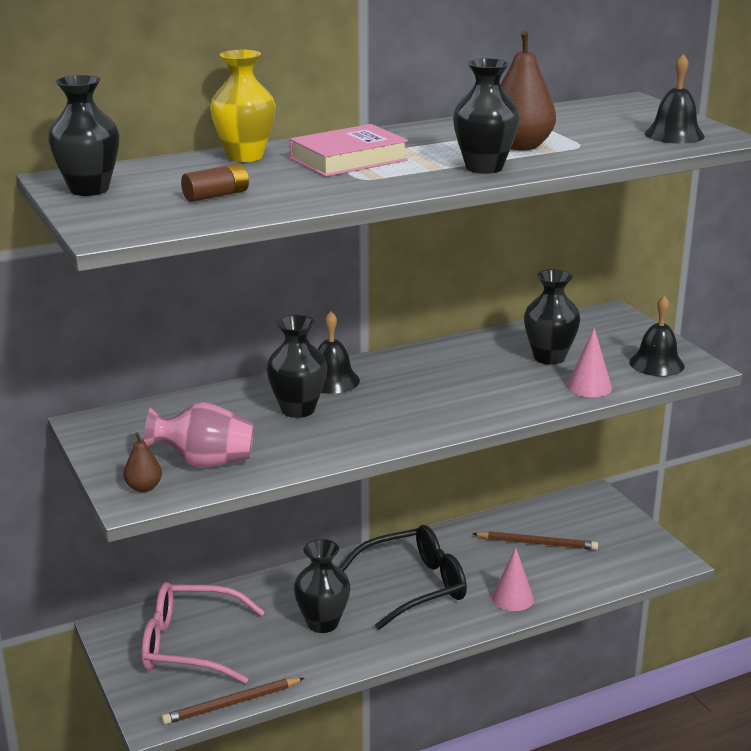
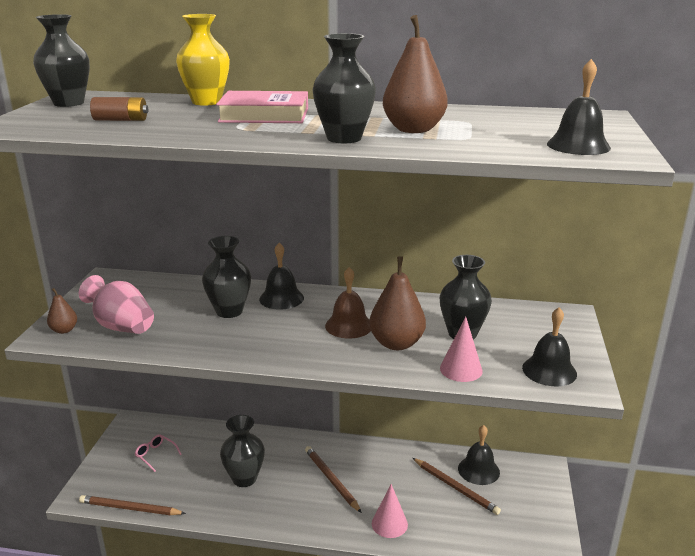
camera: 35 degrees right, 0 degrees up
(189, 645) = (155, 455): pink glasses -> pink glasses, size x0.41
(414, 586) = (331, 480): black glasses -> brown pencil
(439, 383) = (349, 325): none -> brown bell
(506, 384) = (396, 343): none -> brown pear
(541, 520) = (478, 470): none -> black bell

